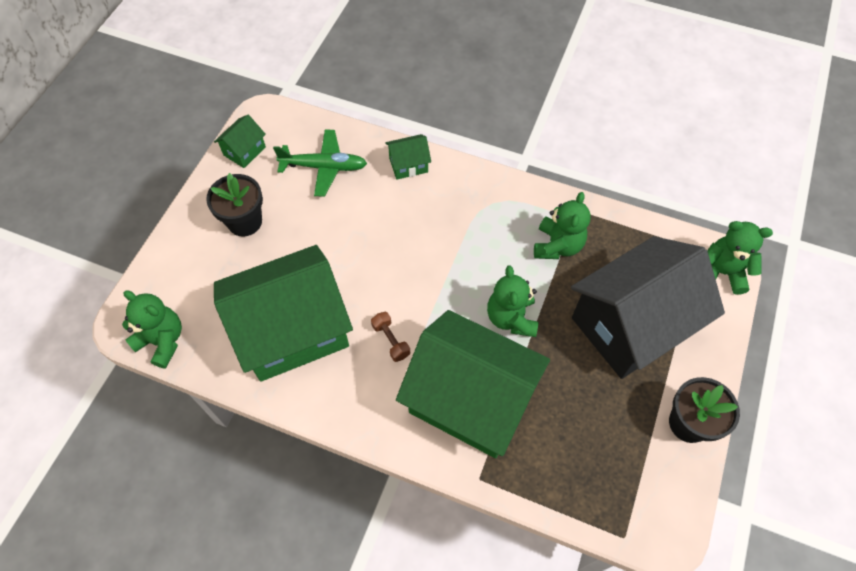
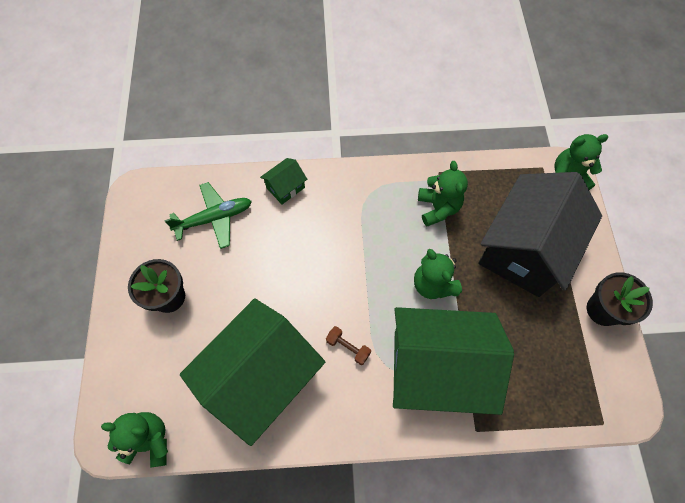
camera: 25 degrees left, 5 degrees up
(244, 151) = (135, 232): green house -> none

